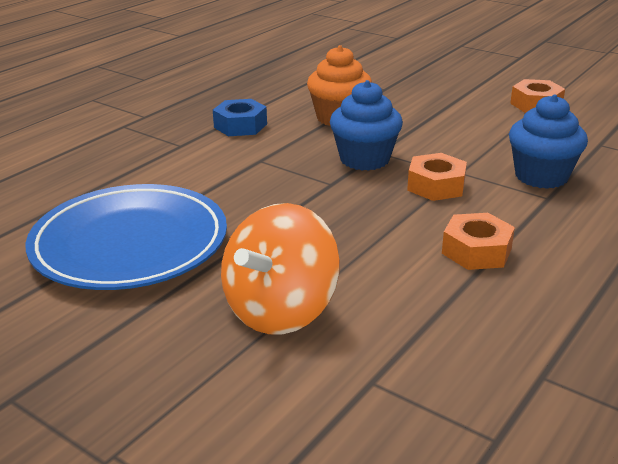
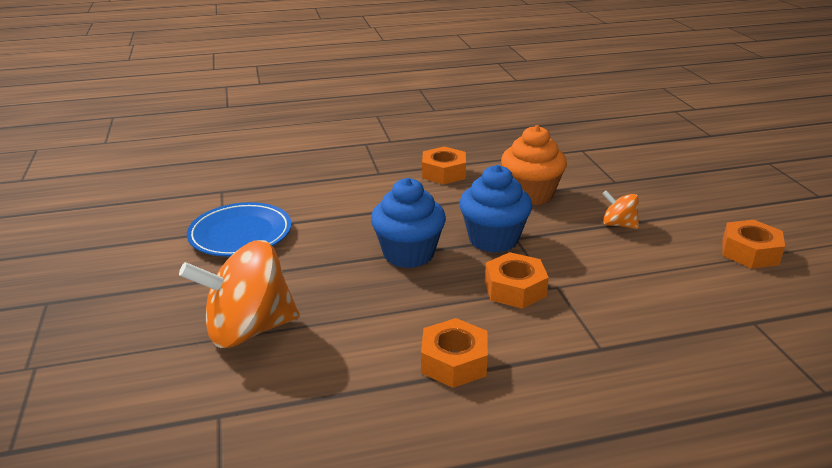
camera: 40 degrees right, 0 degrees up
(130, 244) = (240, 234): blue plate -> blue plate, size x0.64
(240, 126) = (443, 173): blue nut -> orange nut
(433, 116) = (618, 224): none -> orange spinning top
(541, 176) = (629, 325): blue cupcake -> blue cupcake (408, 254)

